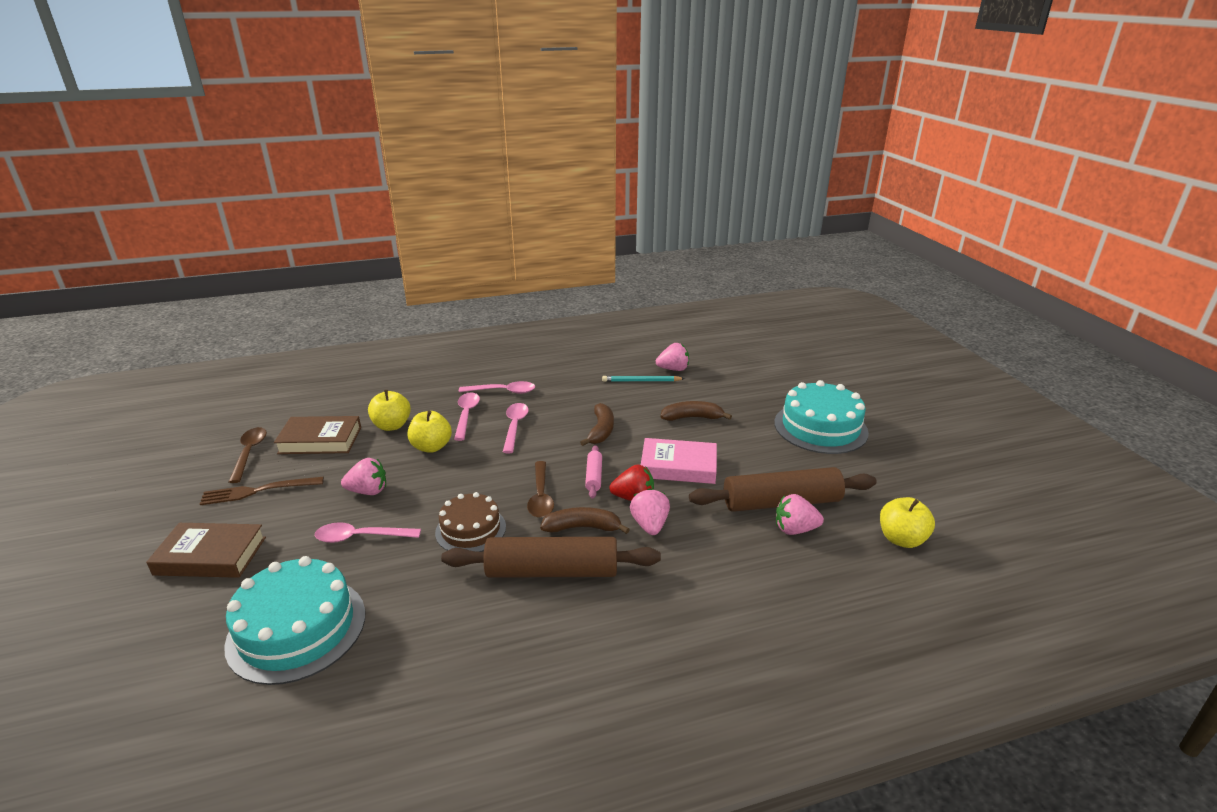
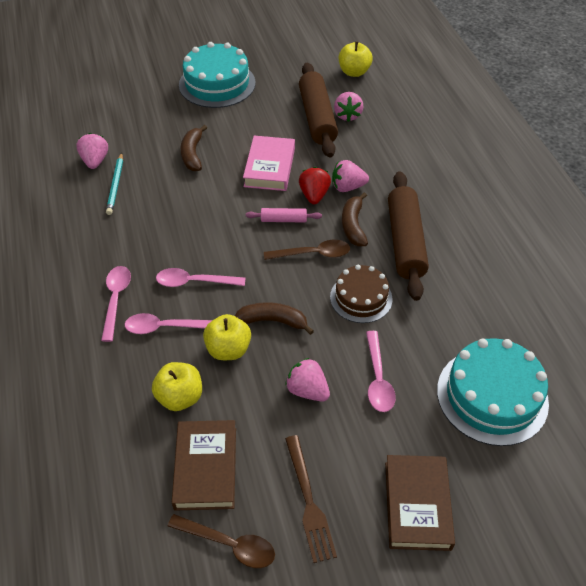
camera: 90 degrees left, 20 degrees up
(249, 453) = (229, 544): brown spoon -> brown spoon turned 150 degrees counterclockwise
(368, 491) = (307, 390): pink strawberry -> pink strawberry turned 45 degrees counterclockwise
(601, 430) = (209, 215): brown banana -> brown banana (273, 321)

